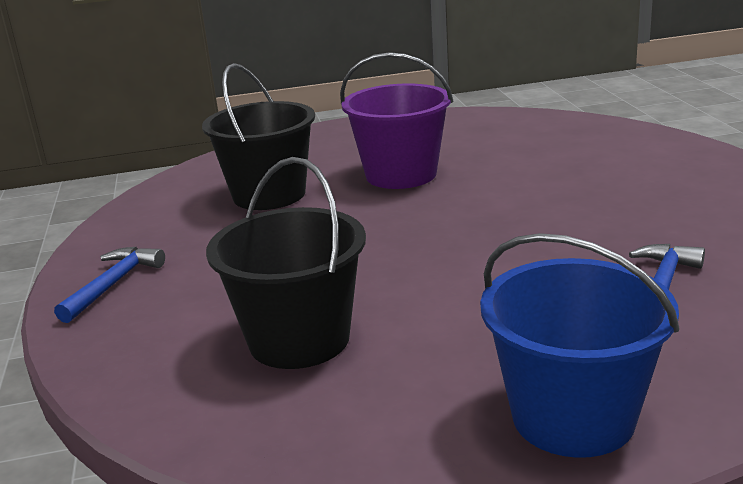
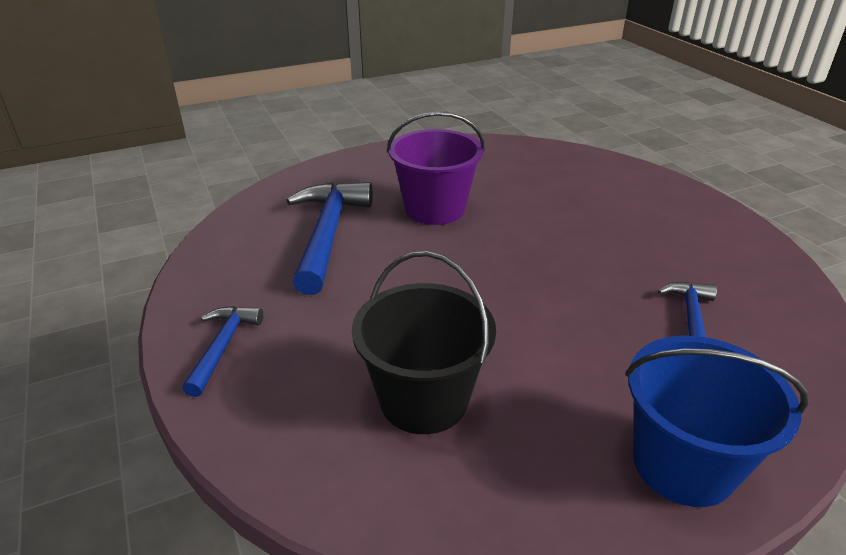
camera: 15 degrees left, 10 degrees up
(269, 195) = (328, 234): black bucket -> blue hammer

